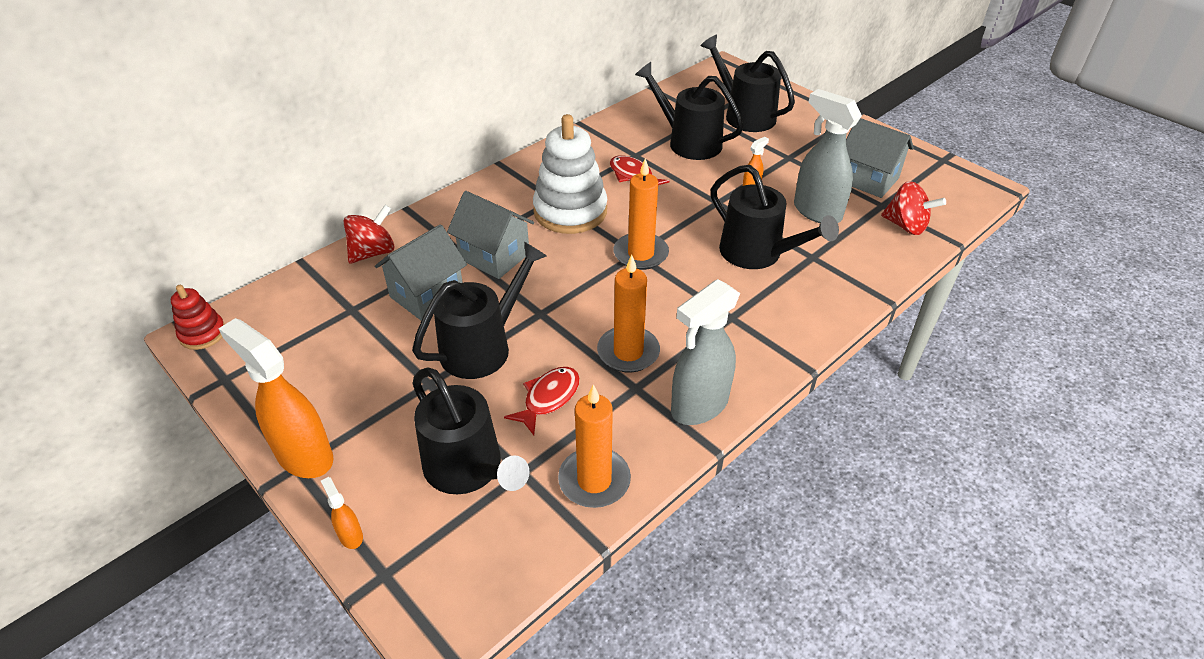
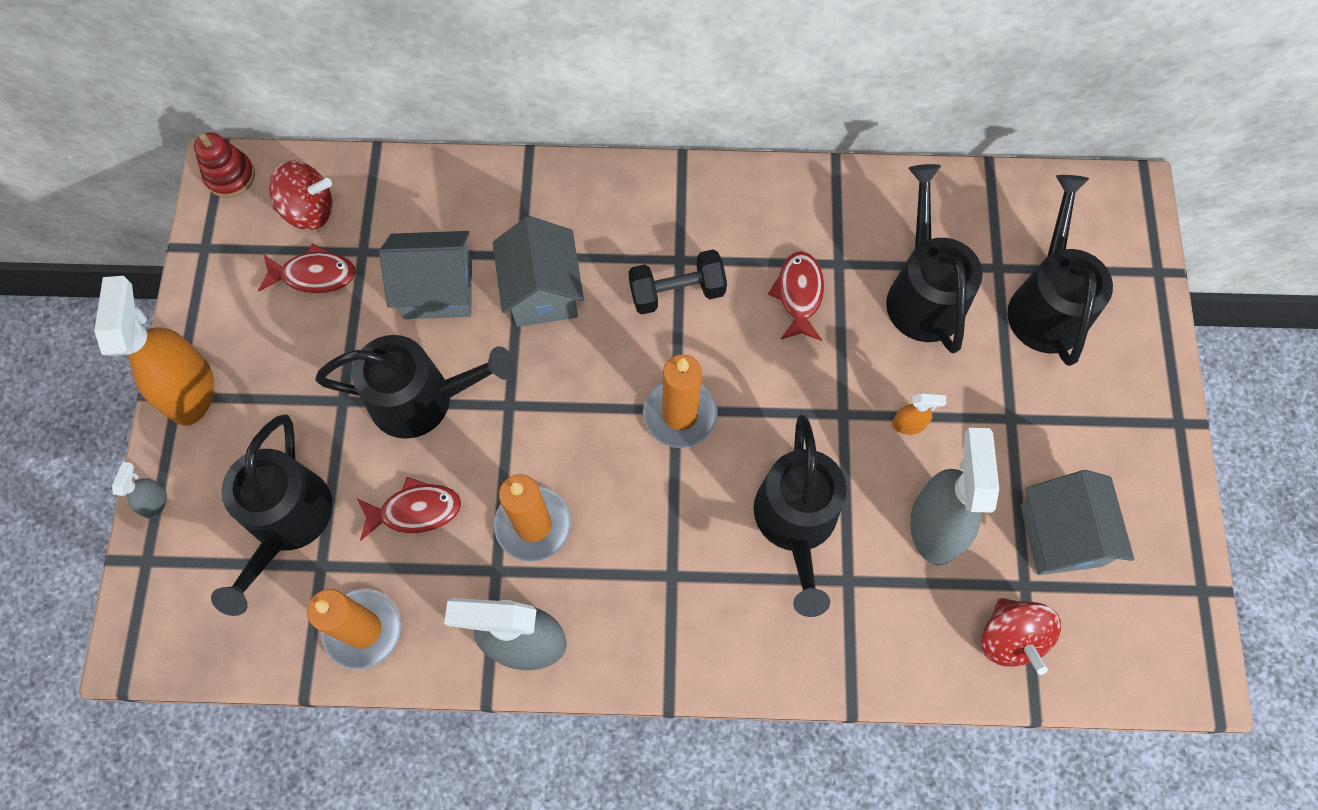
camera: 45 degrees right, 25 degrees up
(330, 340) = (314, 275): none -> red fish
(350, 535) = (155, 502): orange spray bottle -> grey spray bottle
(373, 252) = (444, 189): red spinning top -> red spinning top (309, 210)
(570, 211) = (677, 292): white stacking toy -> black dumbbell

